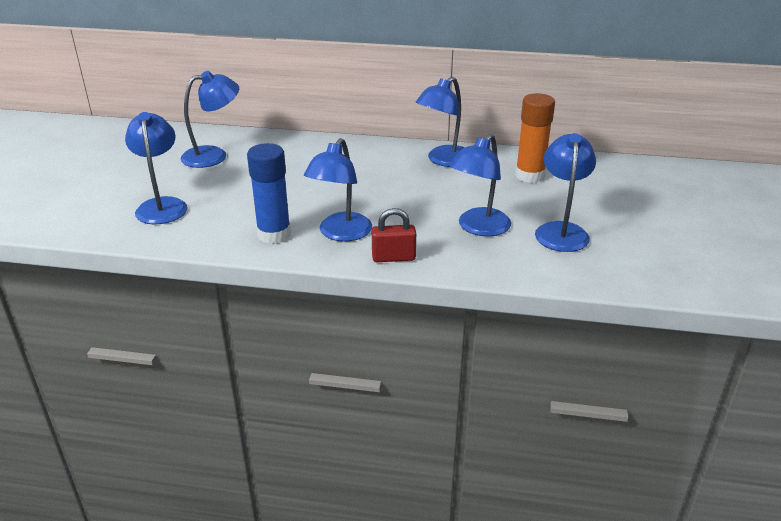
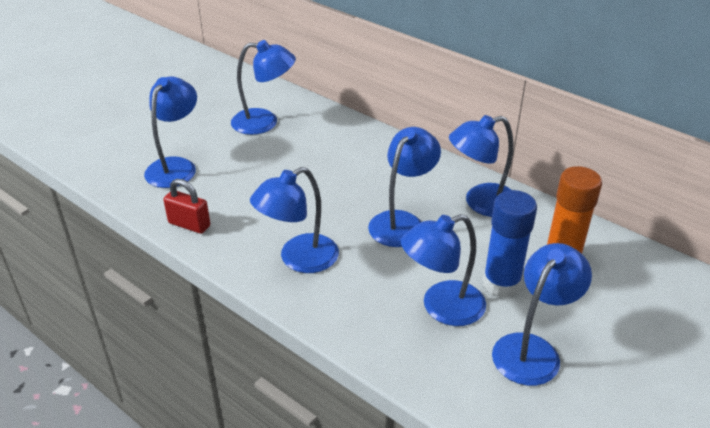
camera: 30 degrees right, 5 degrees up
(274, 234) = (239, 236): blue glue stick -> blue glue stick (501, 284)
(393, 257) = (323, 310): red padlock -> red padlock (189, 224)
(397, 187) = (402, 222): none -> blue lamp

